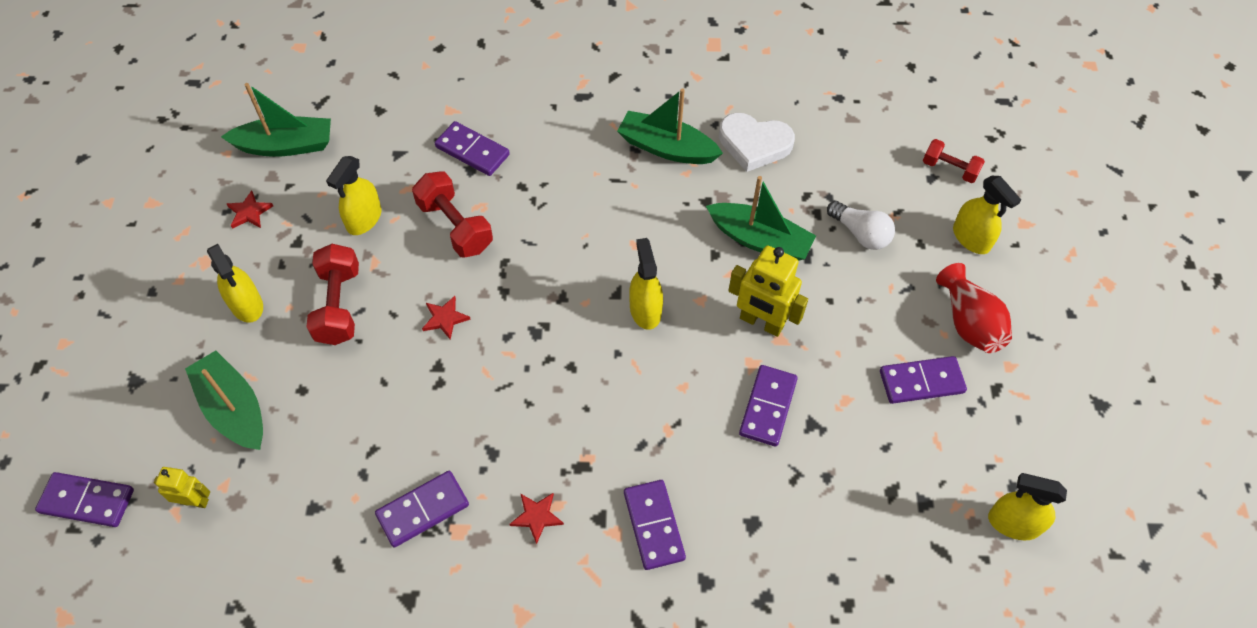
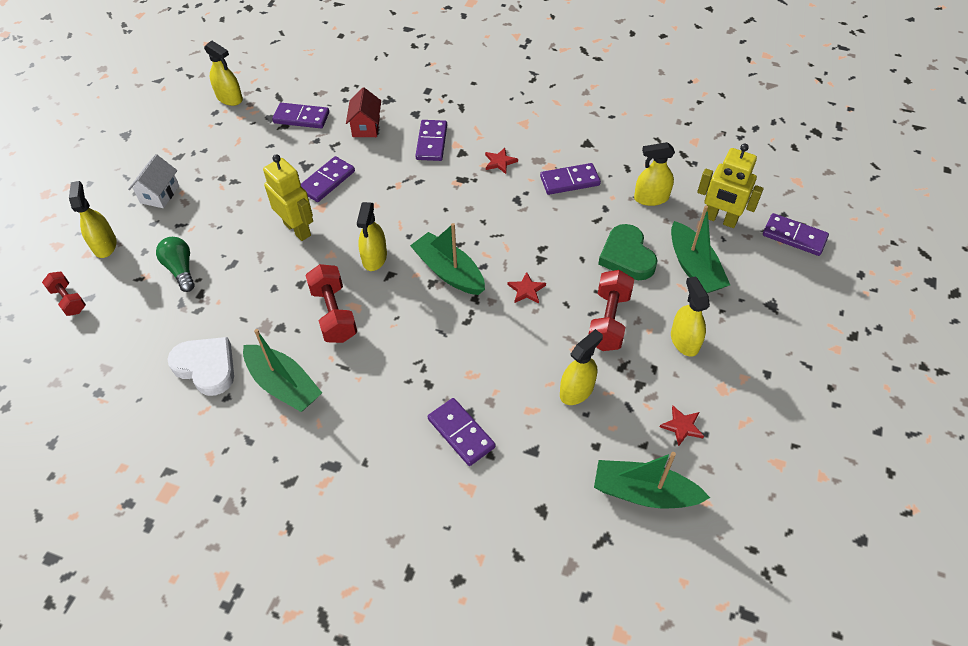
camera: 160 degrees left, 5 degrees down
(194, 501) = (719, 219): yellow robot -> yellow robot, size x1.76
(297, 512) = (651, 198): none -> yellow spray bottle
(324, 402) = (627, 256): none -> green heart
(455, 226) = (498, 362): red dumbbell -> red dumbbell (334, 314)
(759, 240) = (259, 285): green boat -> green boat (449, 272)
(768, 527) = (366, 127): none -> red house
(860, 234) = (181, 269): white light bulb -> green light bulb
(921, 381) = (220, 171): purple domino -> purple domino (301, 118)
(968, 323) = (160, 194): red vase -> white house

